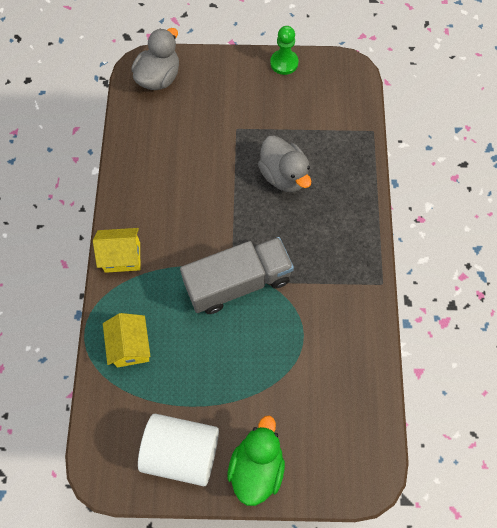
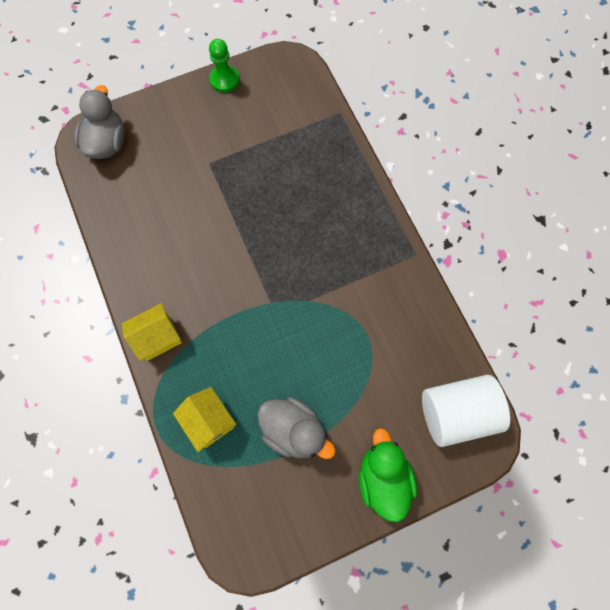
camera: 25 degrees left, 5 degrees up
(182, 452) = (307, 498): white cylinder -> white cylinder (456, 413)
(238, 283) = (282, 312): grey truck -> none
(284, 175) = (277, 190): grey duck -> grey duck (293, 430)

